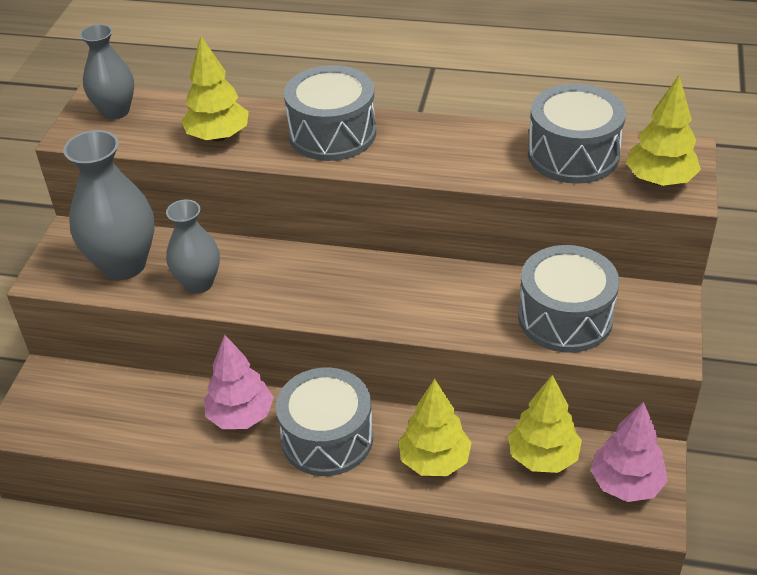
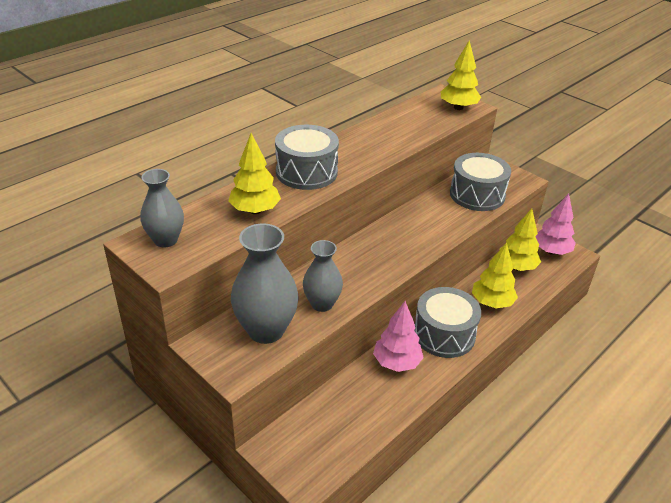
camera: 60 degrees left, 5 degrees down
(573, 155) = (414, 117): grey drum -> none

